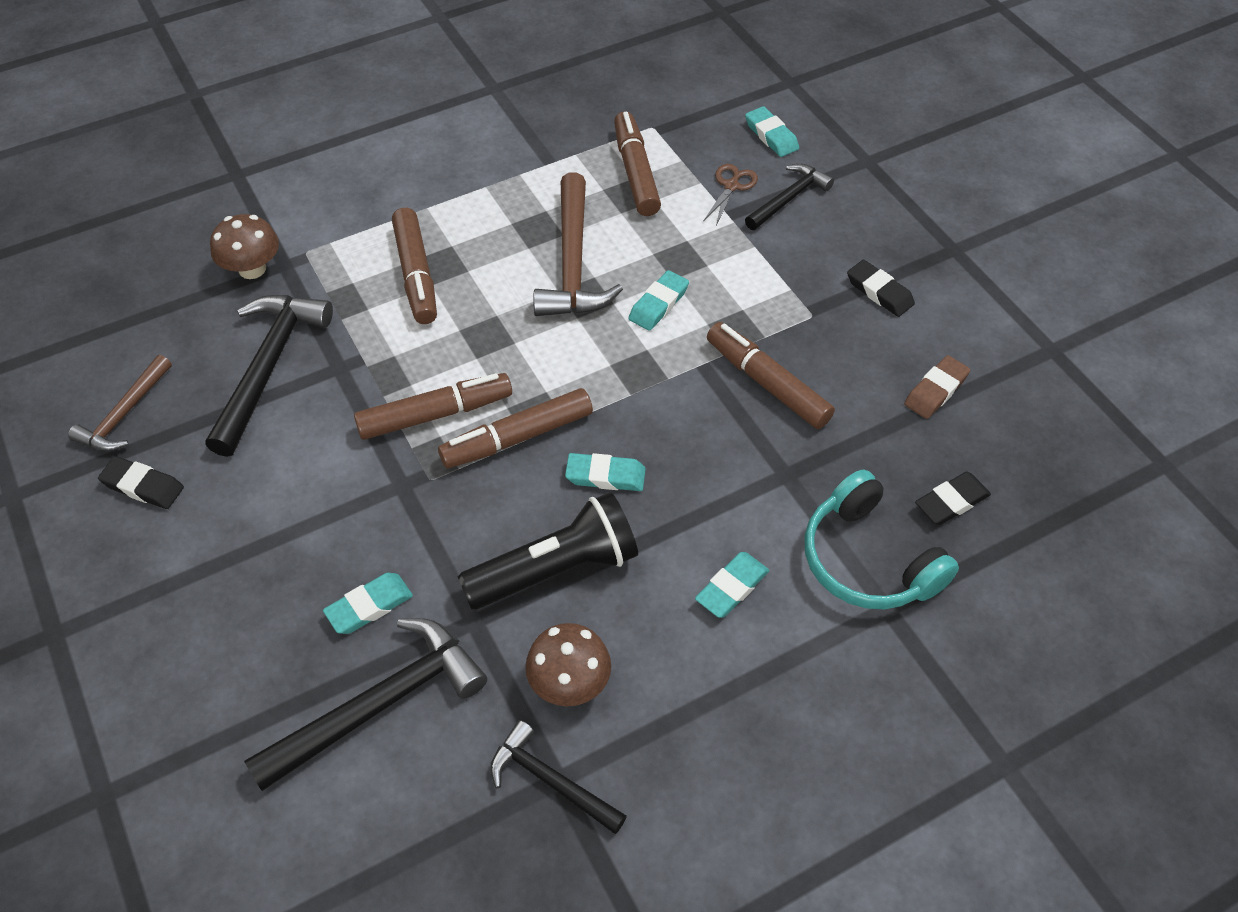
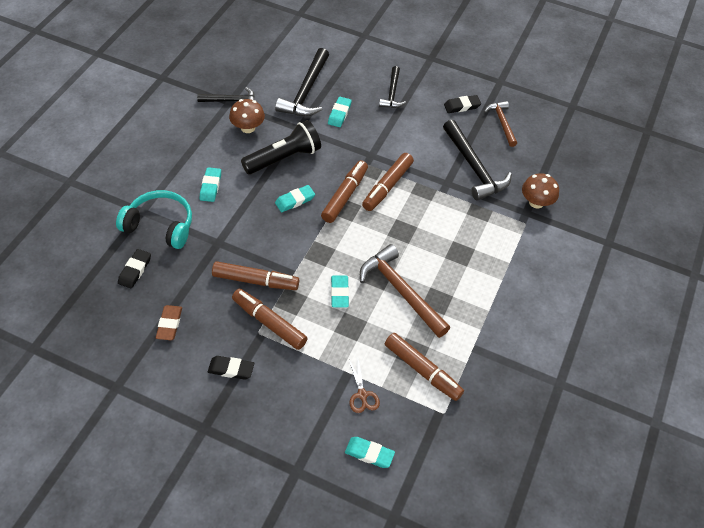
camera: 140 degrees right, 0 degrees up
(416, 274) = (465, 241): brown marker -> brown marker (269, 323)
(556, 569) = (284, 158): black flashlight -> black flashlight turned 150 degrees counterclockwise
(789, 198) = (323, 406): black hammer -> black hammer (392, 93)

